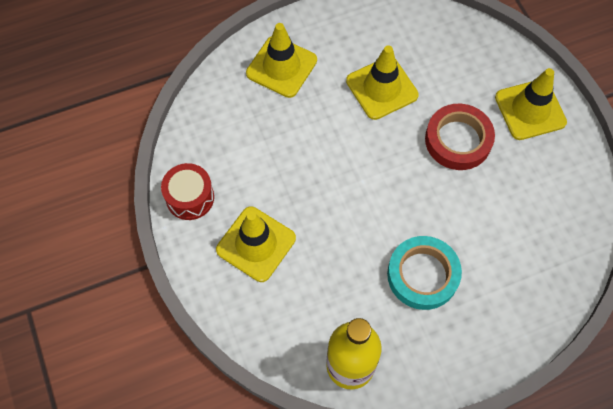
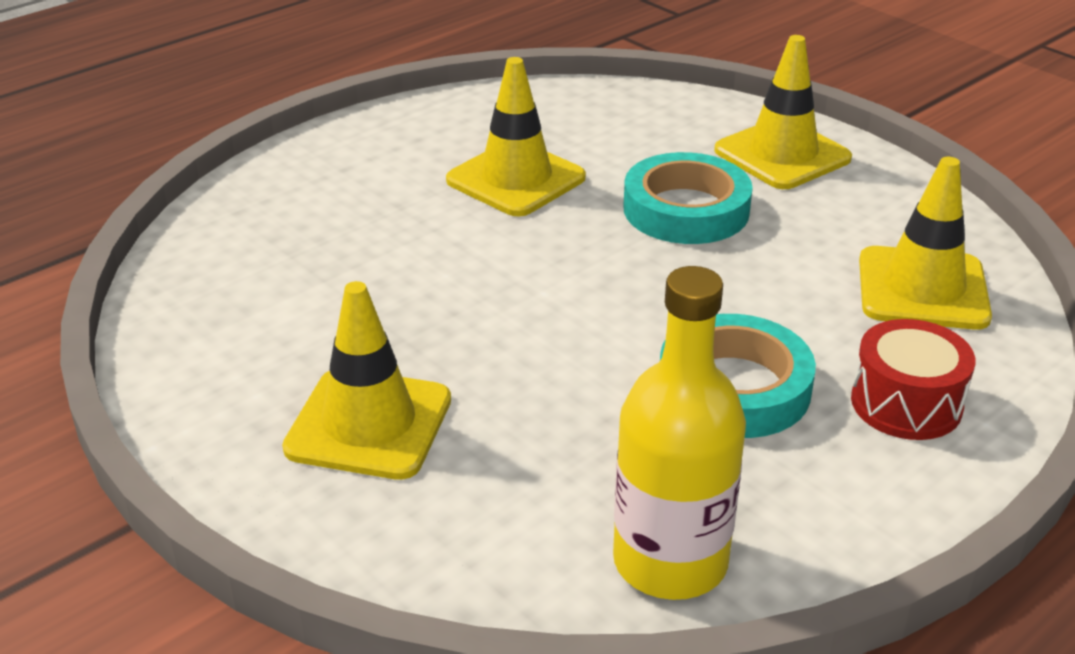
camera: 20 degrees left, 30 degrees down
(190, 197) = (196, 390): red drum -> red drum (906, 403)
(281, 67) = (319, 189): yellow traffic cone -> yellow traffic cone (922, 289)
(458, 140) = (686, 209): red tape -> turquoise tape

